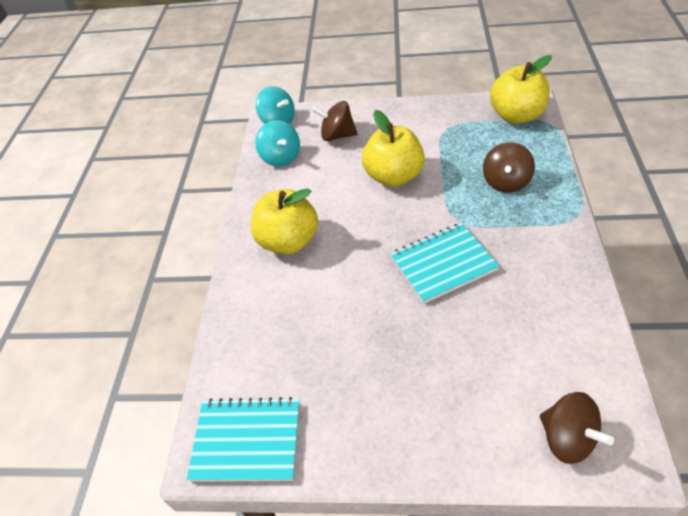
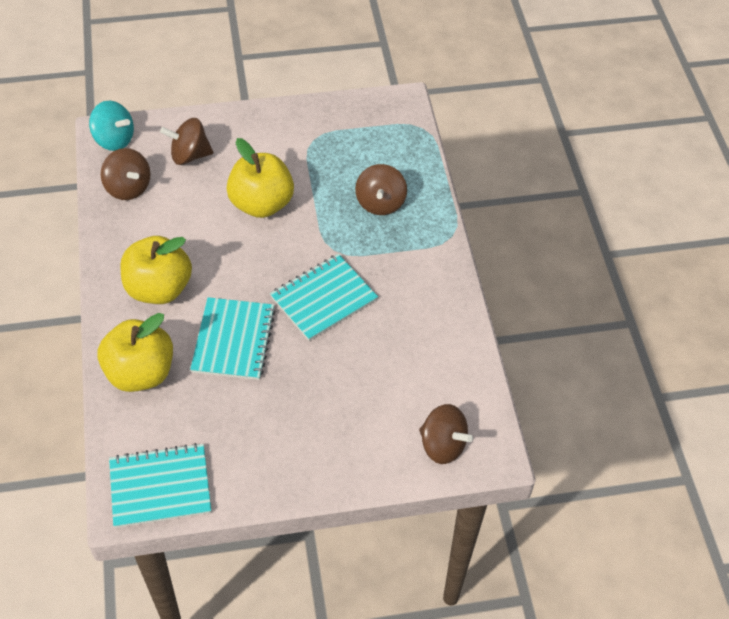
camera: 20 degrees left, 5 degrees up
(281, 157) = (128, 188): turquoise spinning top -> brown spinning top
(349, 295) = (233, 340): none -> turquoise notebook
(516, 115) = (388, 120): yellow apple -> yellow apple (140, 372)

